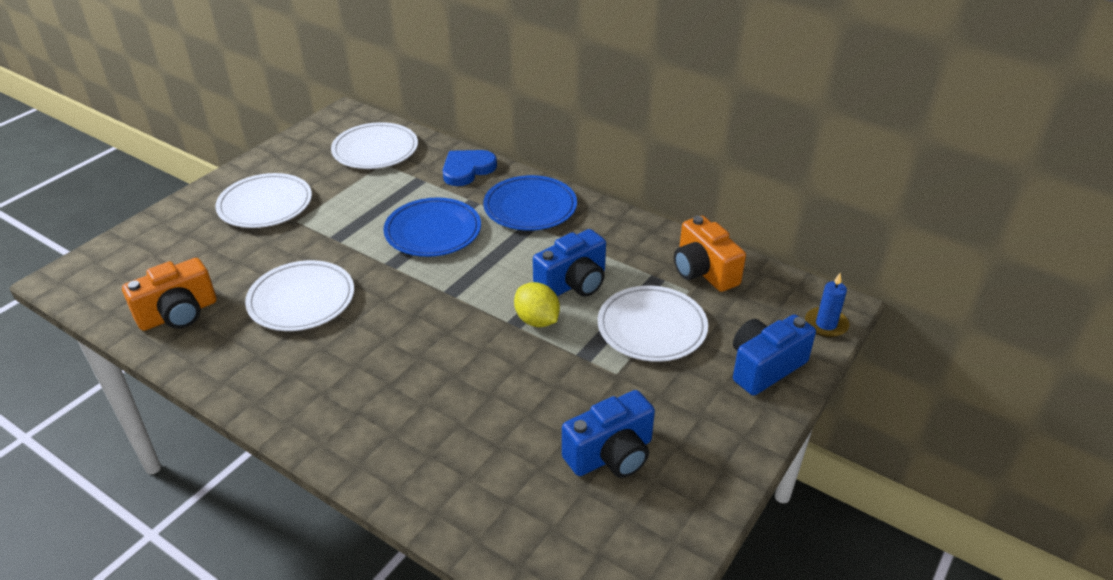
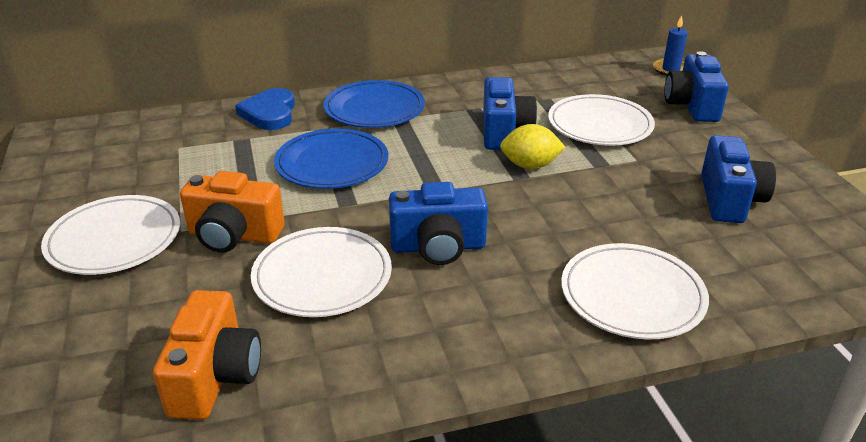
camera: 50 degrees left, 5 degrees down
(375, 150) = (147, 142): white plate -> white plate (632, 295)
(380, 330) = (438, 247): none -> blue camera
(703, 271) = (560, 81): orange camera -> orange camera (234, 235)

